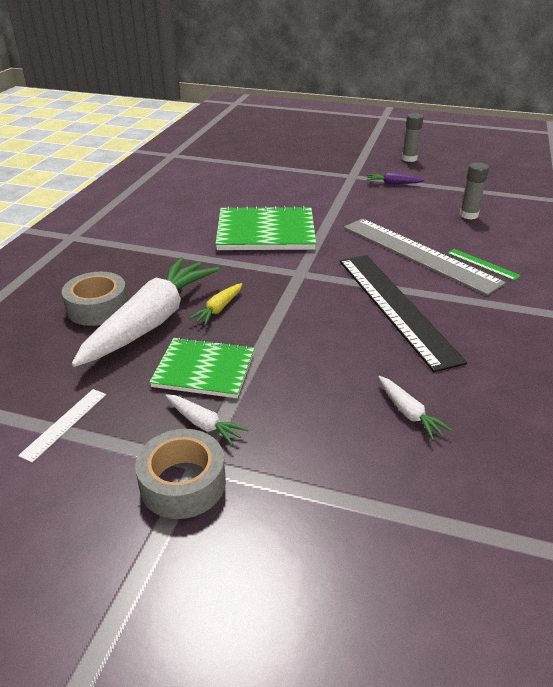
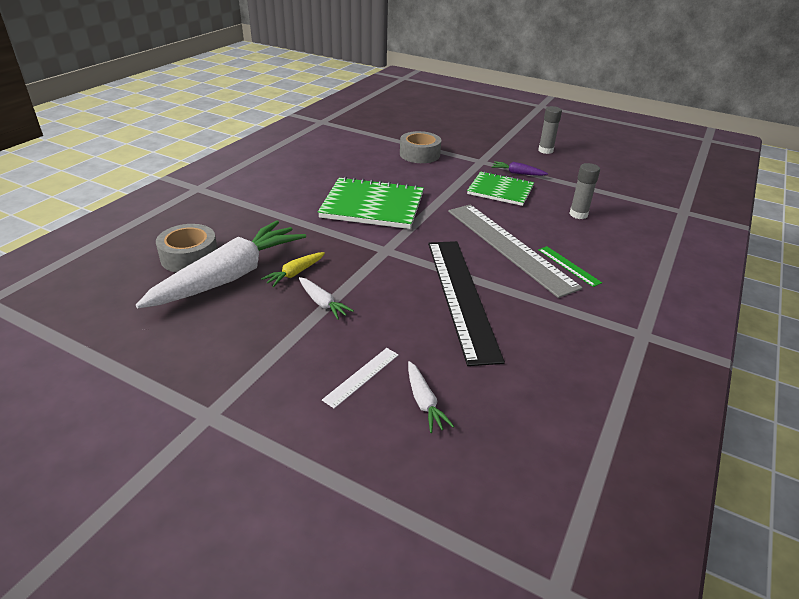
camera: 10 degrees right, 0 degrees up
(64, 423) = (112, 358): white ruler -> white ruler (361, 376)
(183, 483) = (187, 431): grey tape -> grey tape (419, 154)
(204, 370) = (255, 329): green notebook -> green notebook (500, 190)
(204, 424) = (231, 380): white carrot -> white carrot (322, 303)

